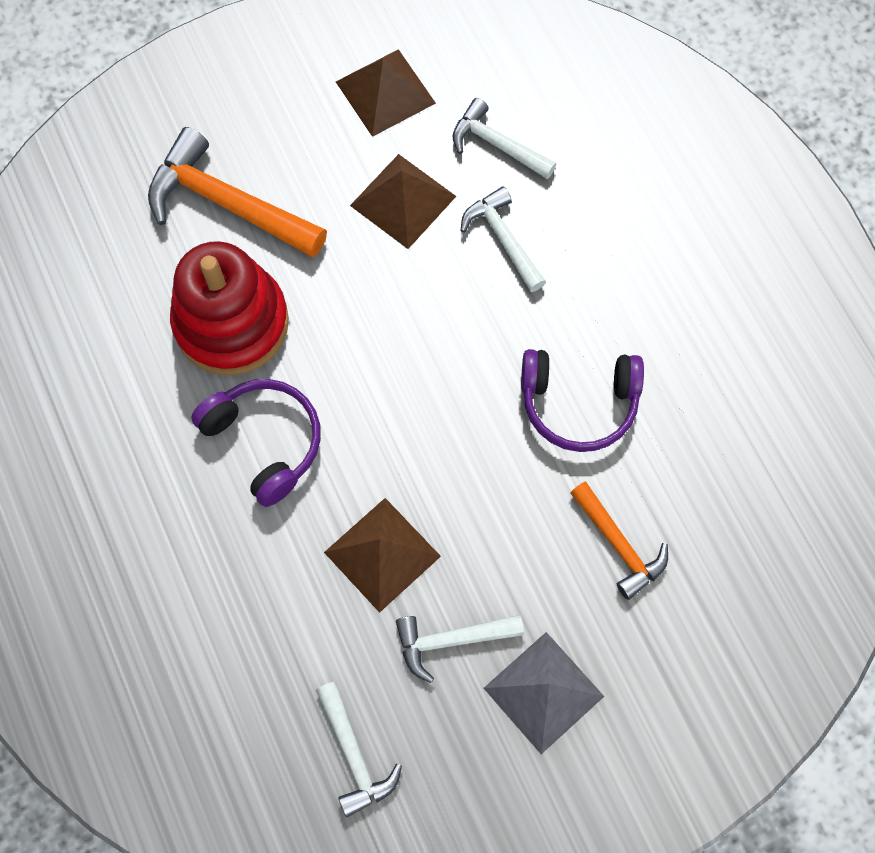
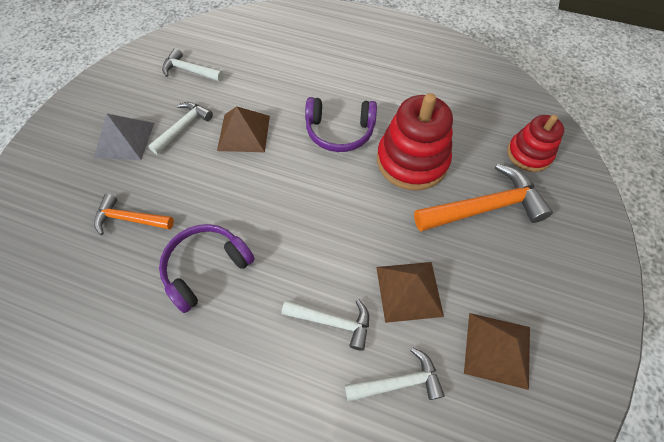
camera: 135 degrees right, 10 degrees down
(97, 210) = (529, 154): none -> red stacking toy

